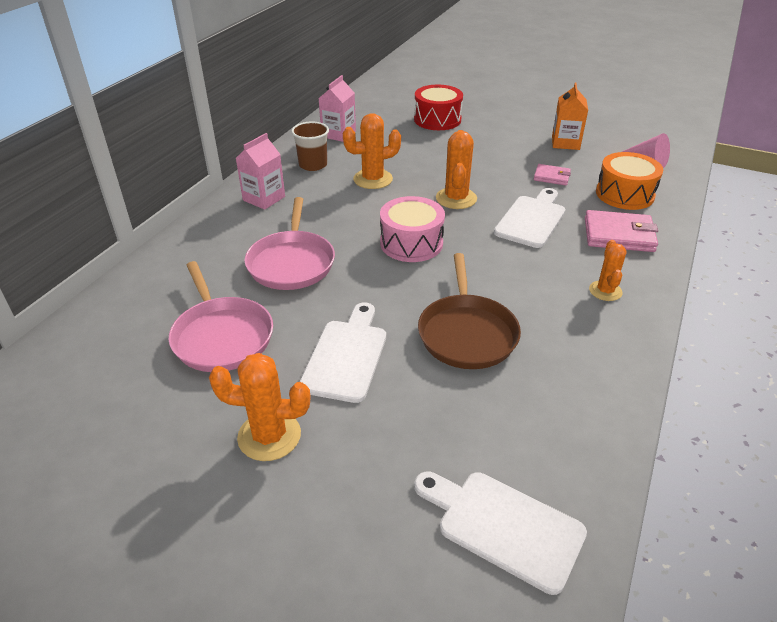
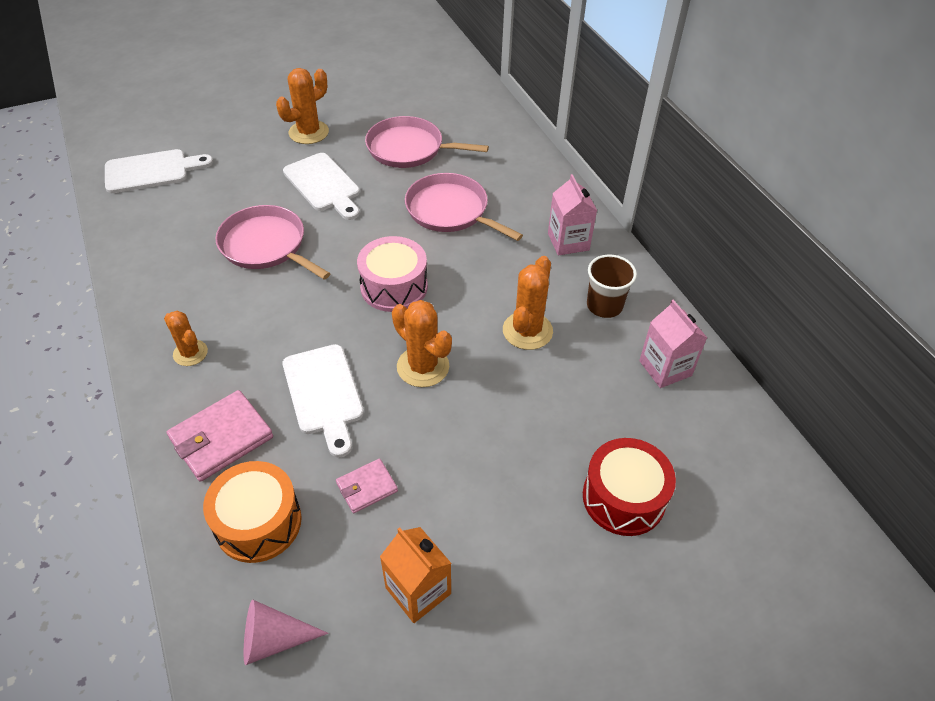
camera: 130 degrees right, 10 degrees up
(467, 333) = (266, 246): brown pan -> pink pan

